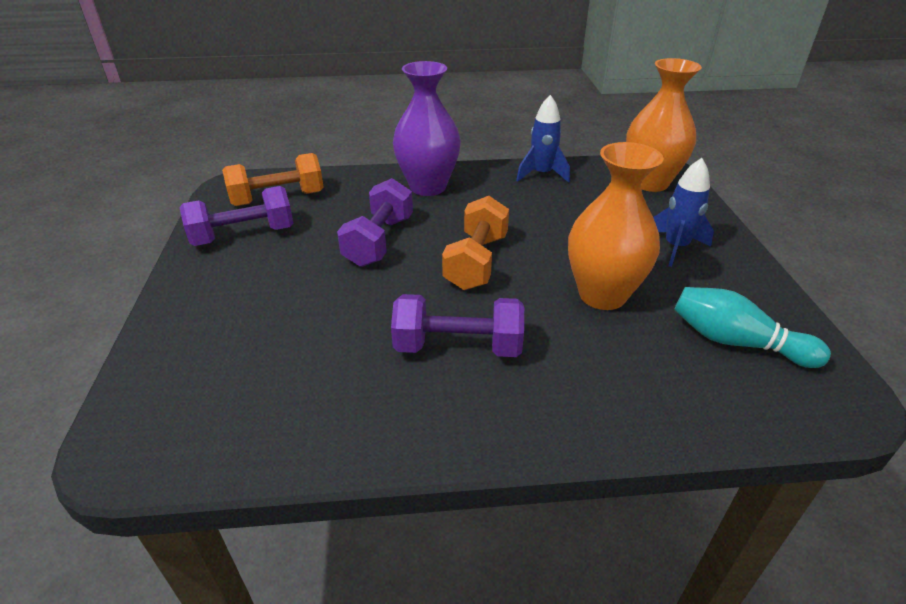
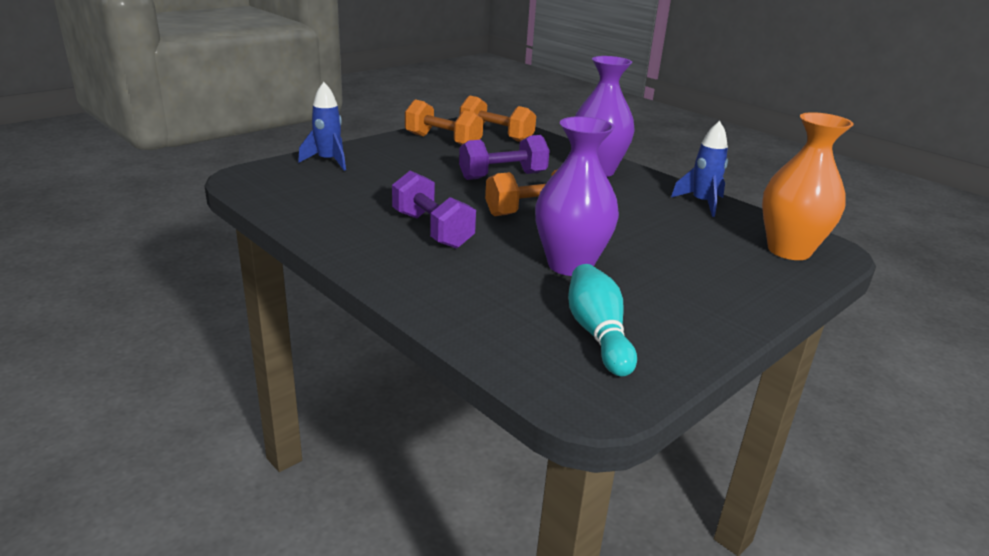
camera: 50 degrees right, 10 degrees down
(243, 235) = (443, 141): purple dumbbell -> orange dumbbell
(602, 295) = (570, 265): orange vase -> purple vase
(675, 247) = (697, 282): blue rocket -> blue rocket (328, 161)

